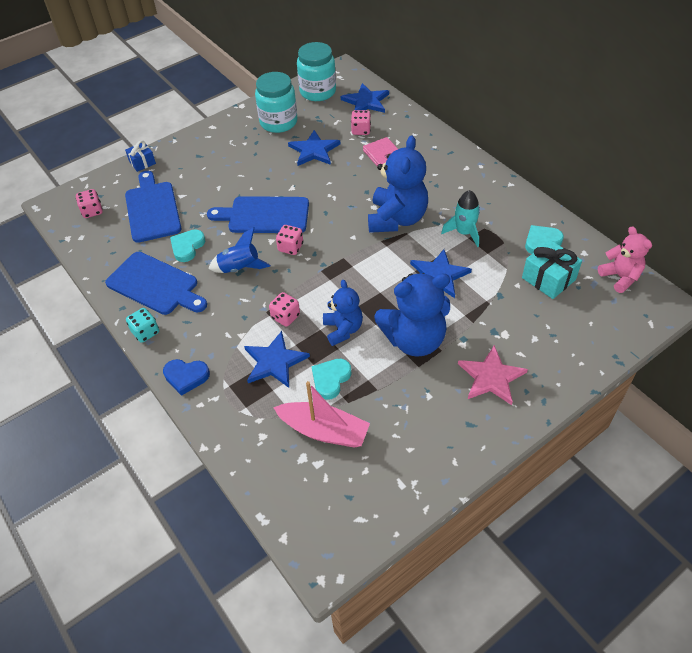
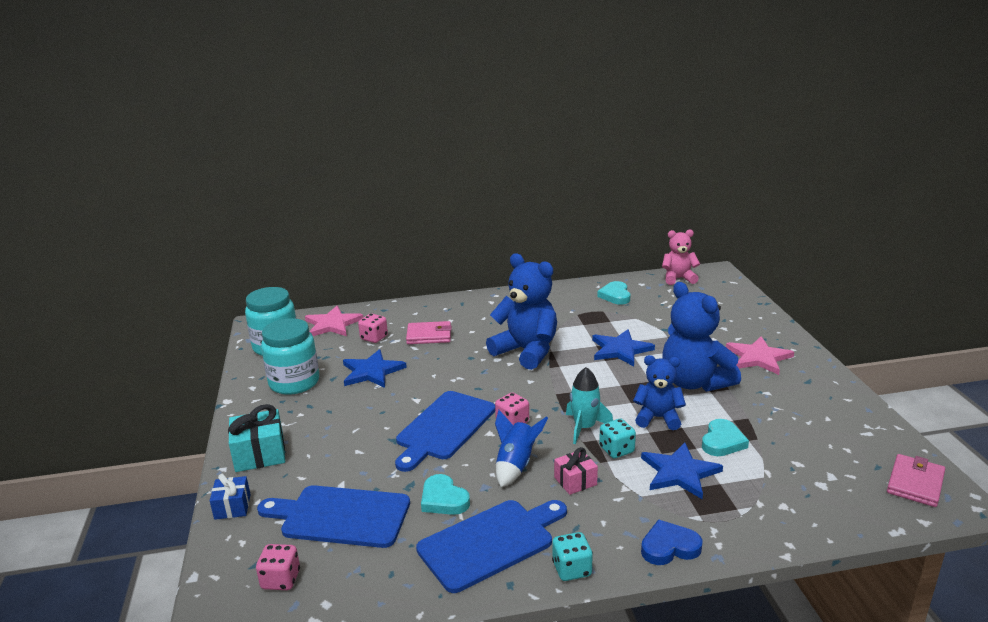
camera: 65 degrees left, 25 degrees down
(186, 377) = (669, 547): blue heart -> blue heart turned 135 degrees counterclockwise
(236, 305) = (575, 481): none -> pink gift
(285, 316) = (616, 450): pink dice -> turquoise dice
(324, 431) = (789, 462): pink boat -> none
(330, 379) = (722, 441): turquoise heart -> turquoise heart turned 120 degrees counterclockwise
(336, 528) = (915, 483): none -> pink wallet
(366, 101) = (332, 324): blue star -> pink star
(414, 340) = (694, 382): blue teddy bear -> blue teddy bear turned 135 degrees clockwise
(464, 232) = (575, 324): turquoise rocket -> turquoise rocket (584, 428)
(548, 279) = (660, 304): turquoise gift -> turquoise gift (260, 454)

